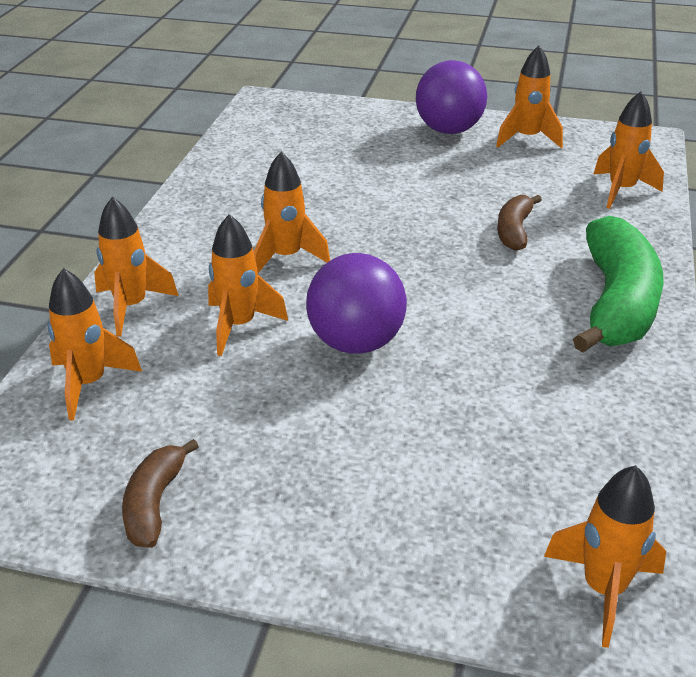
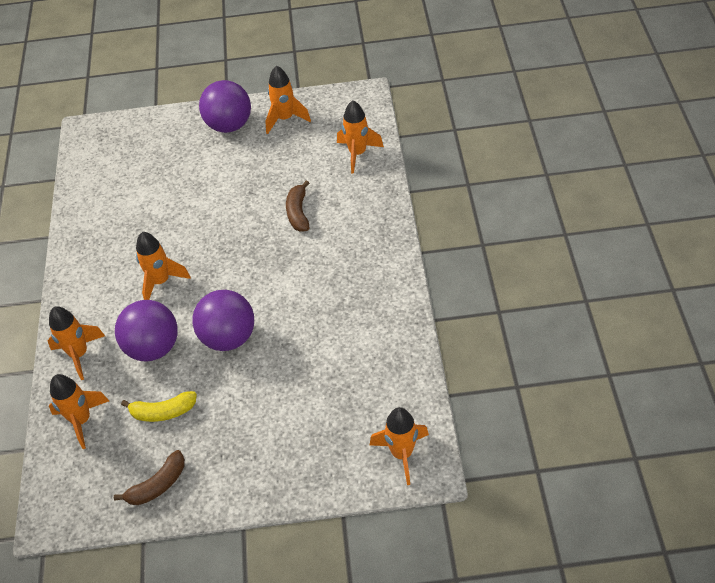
camera: 15 degrees left, 15 degrees up
(155, 503) = (157, 485): brown banana -> brown banana turned 120 degrees counterclockwise
(214, 407) = (163, 412): none -> yellow banana
(239, 326) = (153, 347): orange rocket -> purple ball
(616, 303) = (372, 256): green banana -> none

